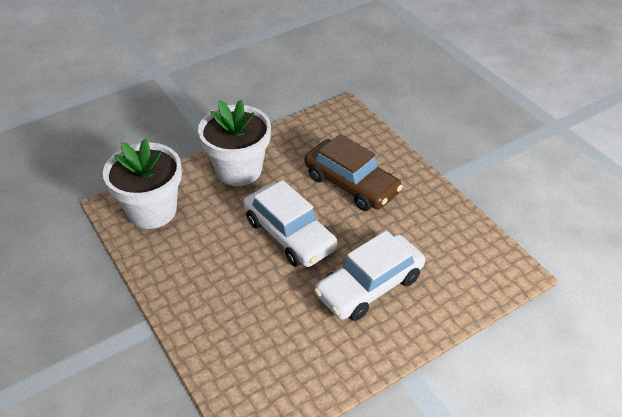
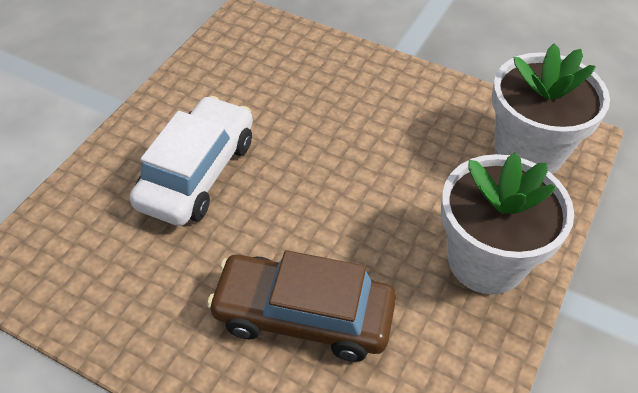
camera: 150 degrees right, 5 degrees up
(289, 234) = (337, 195): white car -> none

